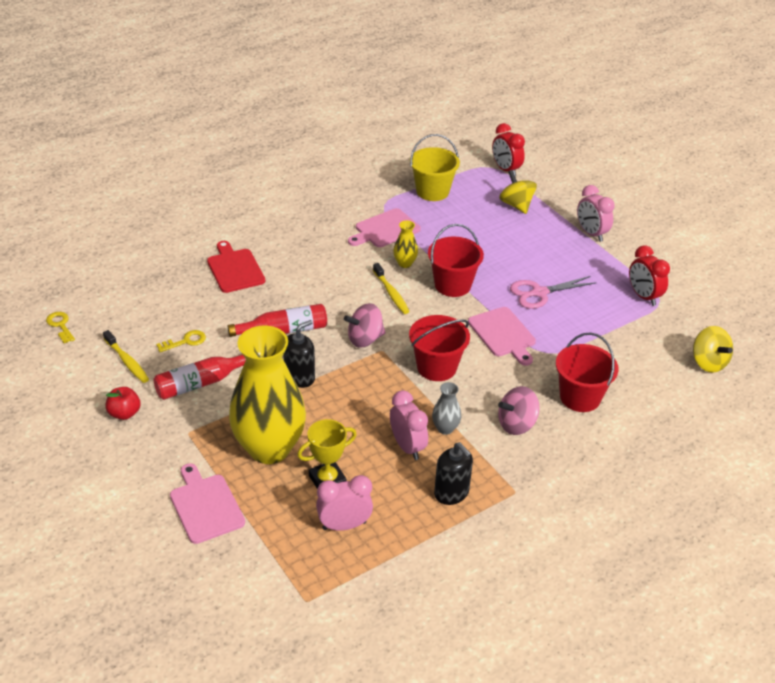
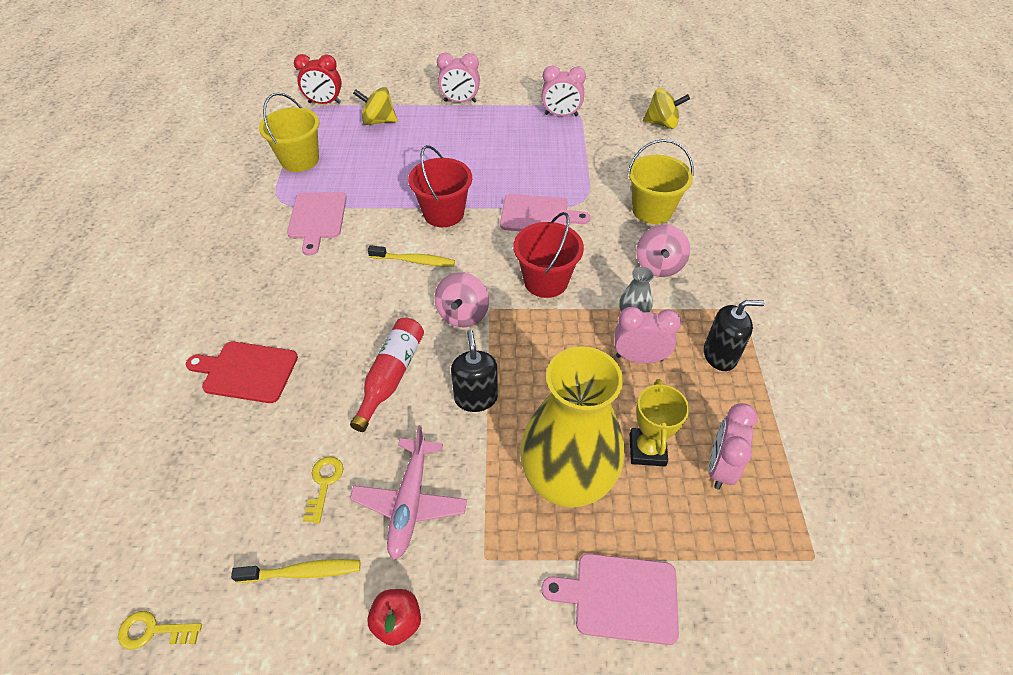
camera: 55 degrees left, 10 degrees up
(201, 383) = (410, 501): red bottle -> pink plane
(405, 263) = (381, 230): yellow vase -> none
(539, 293) = (505, 167): pink scissors -> none
(580, 397) = (652, 210): red bucket -> yellow bucket
(643, 296) = (561, 115): red clock -> pink clock

